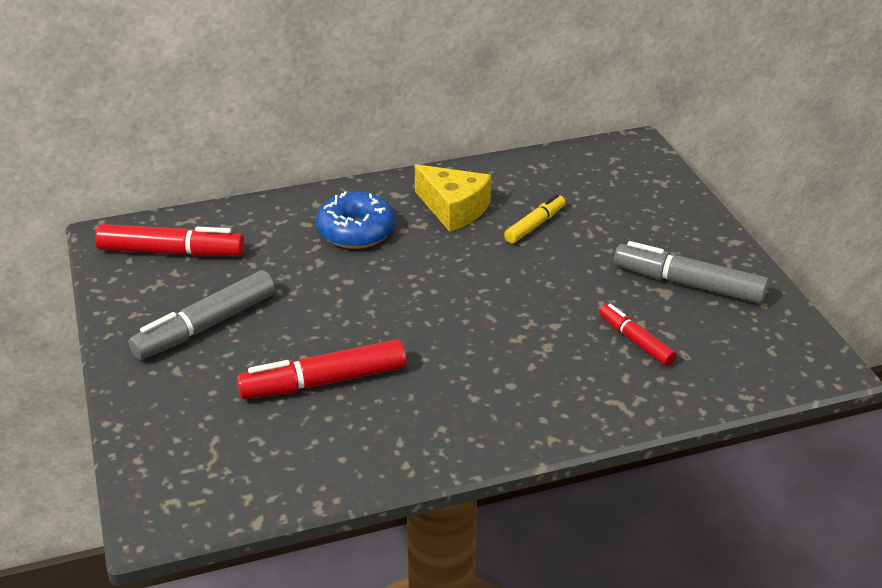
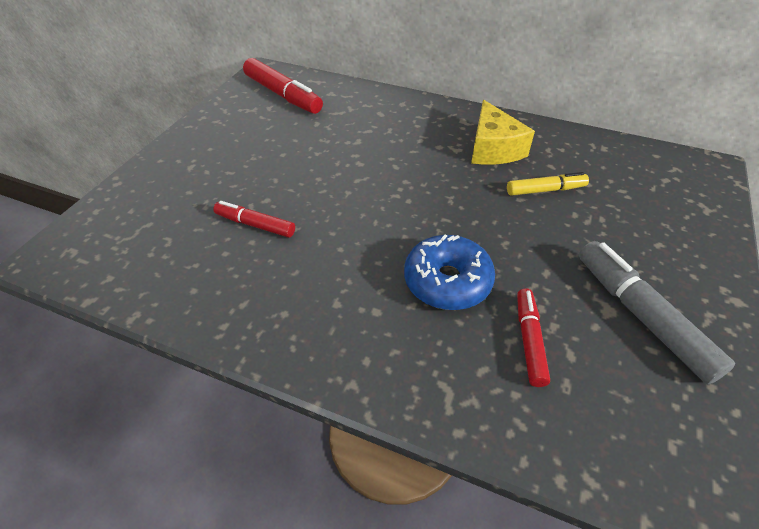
camera: 40 degrees right, 10 degrees up
(205, 326) = (241, 148): grey marker -> none
(323, 382) = (255, 225): red marker -> red marker, size x0.60
(356, 231) = (405, 133): blue donut -> blue donut (447, 281)

